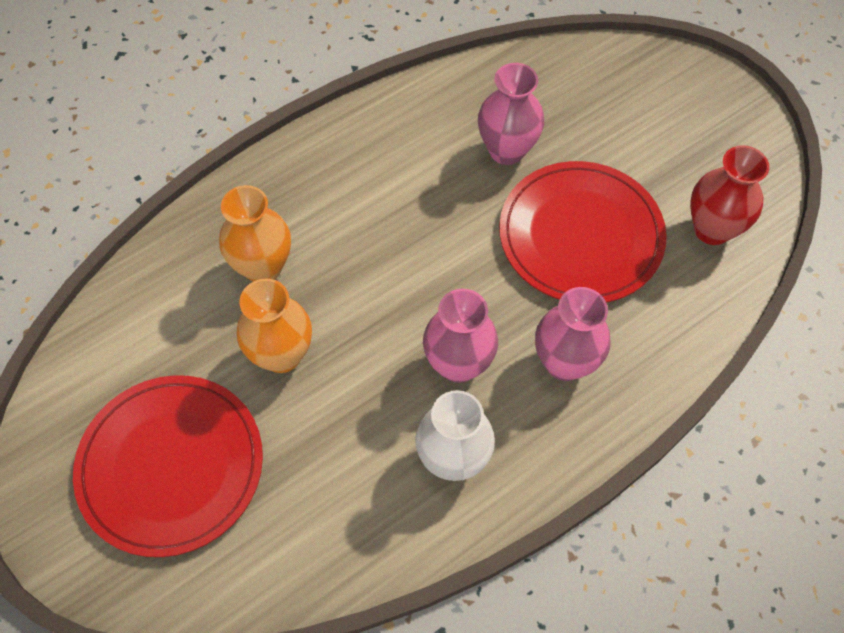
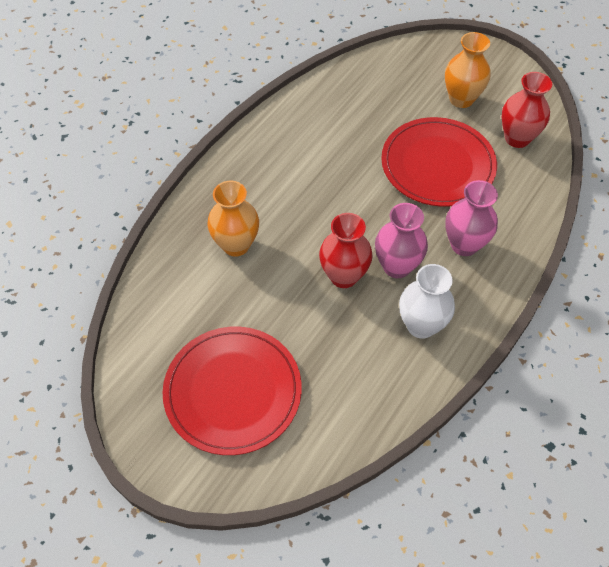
camera: 20 degrees left, 5 degrees down
(281, 355) = (276, 296): orange vase -> orange vase (461, 99)
(381, 355) = (343, 276): none -> red vase
(507, 150) = (365, 126): pink vase -> none

